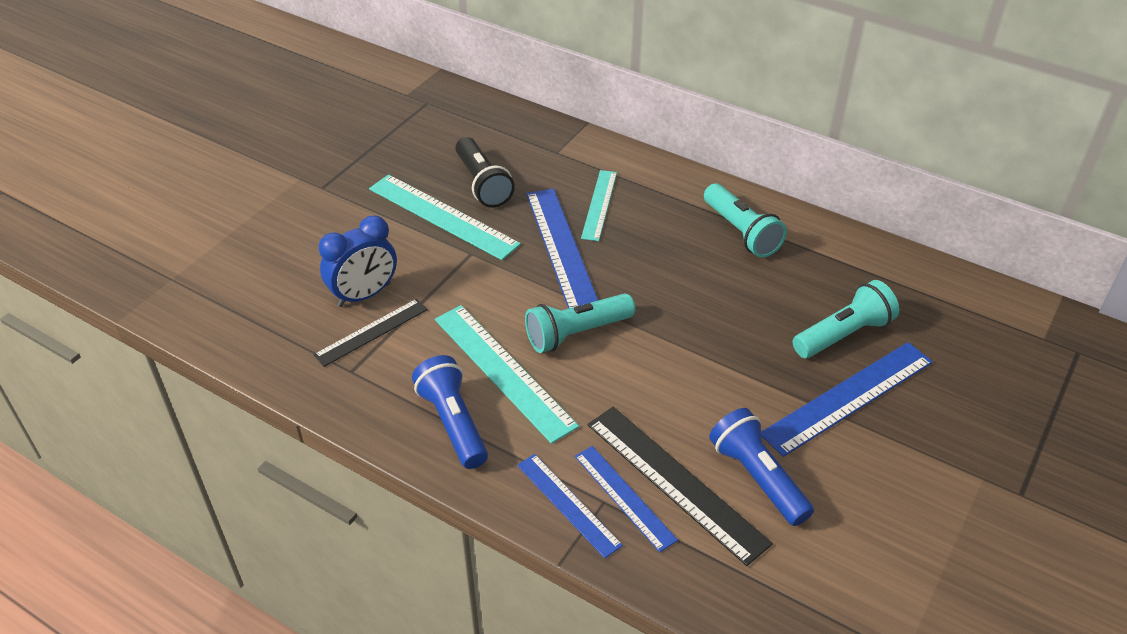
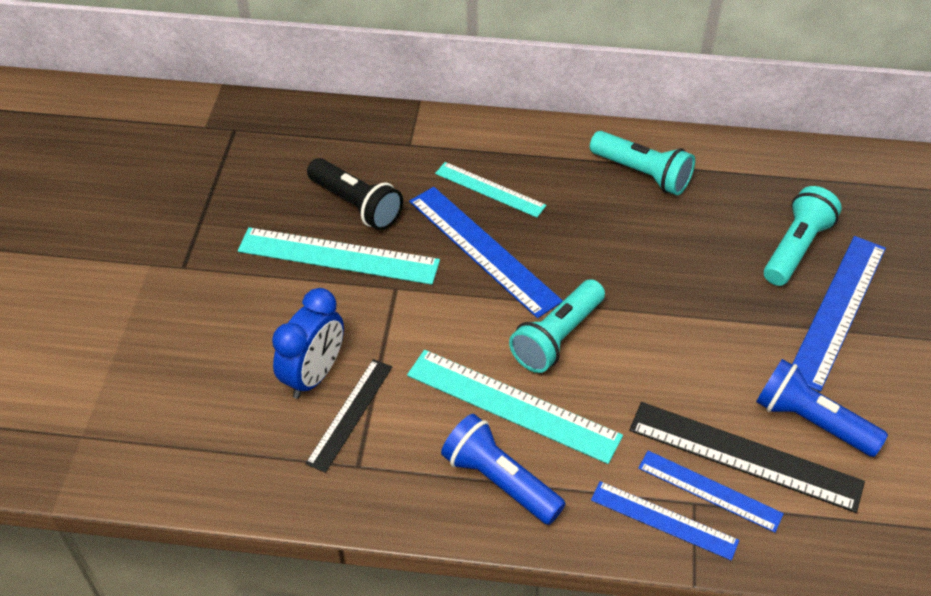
camera: 25 degrees left, 5 degrees up
(599, 205) = (490, 189): turquoise ruler -> turquoise ruler turned 45 degrees counterclockwise

